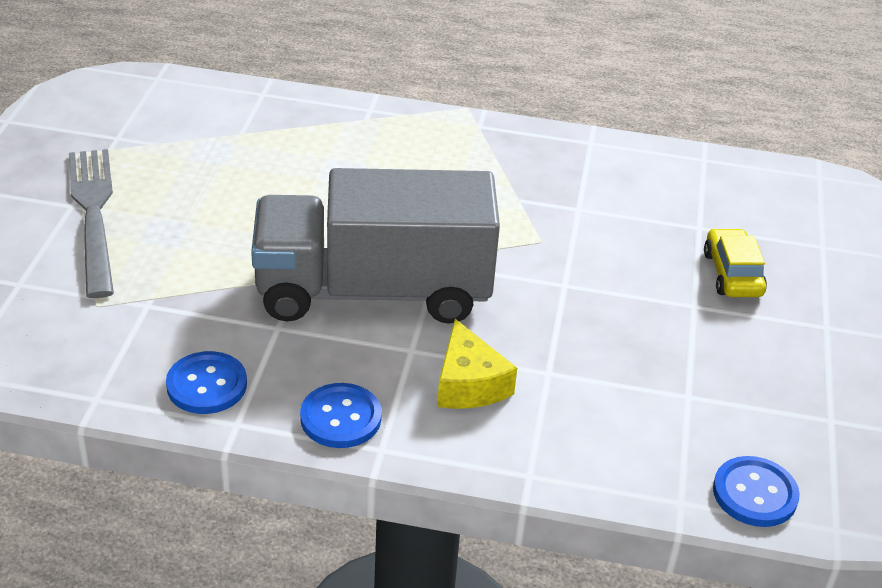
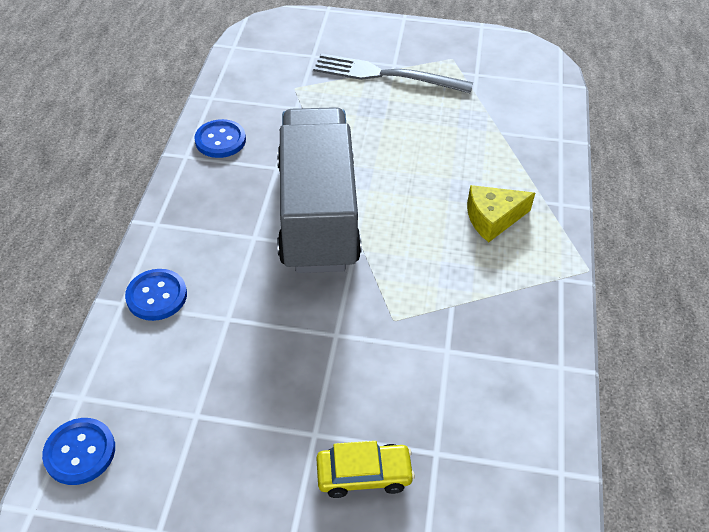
camera: 90 degrees right, 10 degrees up
(94, 214) = (385, 75): grey fork -> grey fork turned 150 degrees counterclockwise
(340, 418) = (186, 203): blue button -> blue button (156, 296)
(469, 384) = (216, 270): yellow cheese -> yellow cheese (493, 219)

